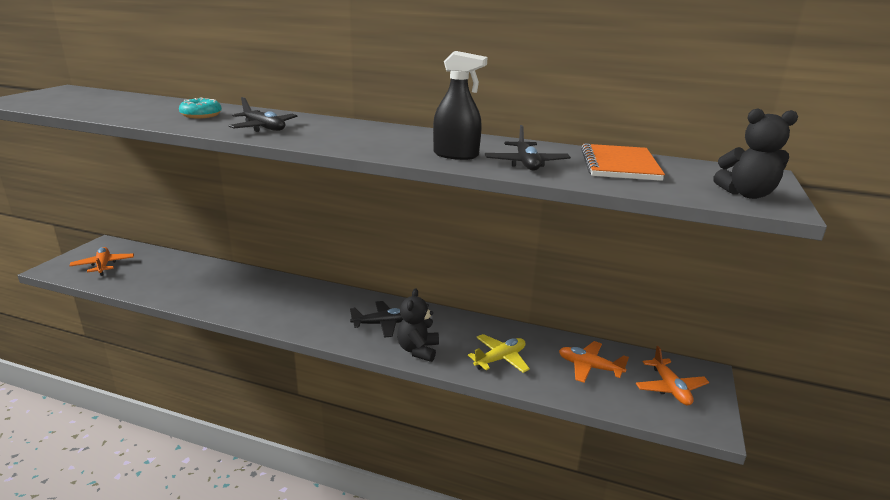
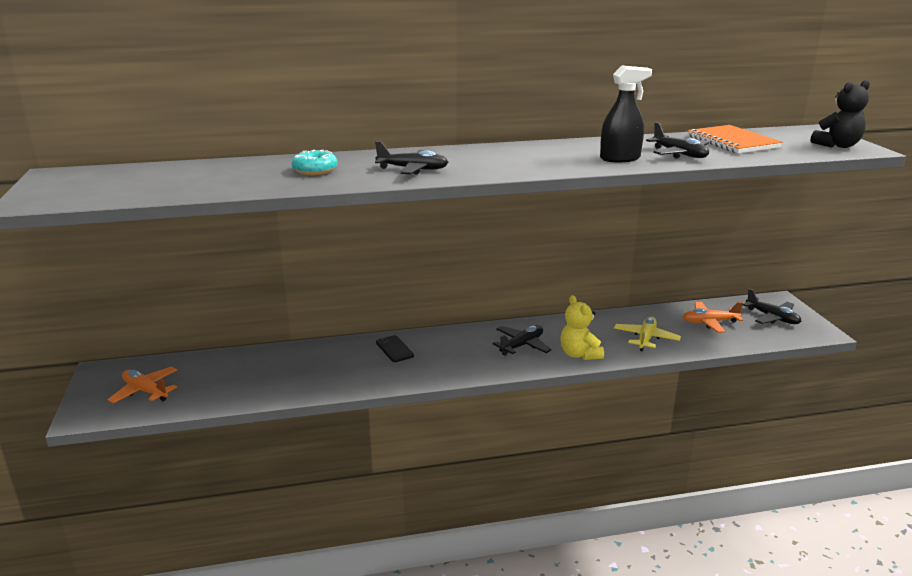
camera: 30 degrees left, 0 degrees up
(286, 292) = (394, 349): none -> black phone
(418, 350) = (579, 354): black teddy bear -> yellow teddy bear
(670, 388) = (772, 318): orange plane -> black plane

